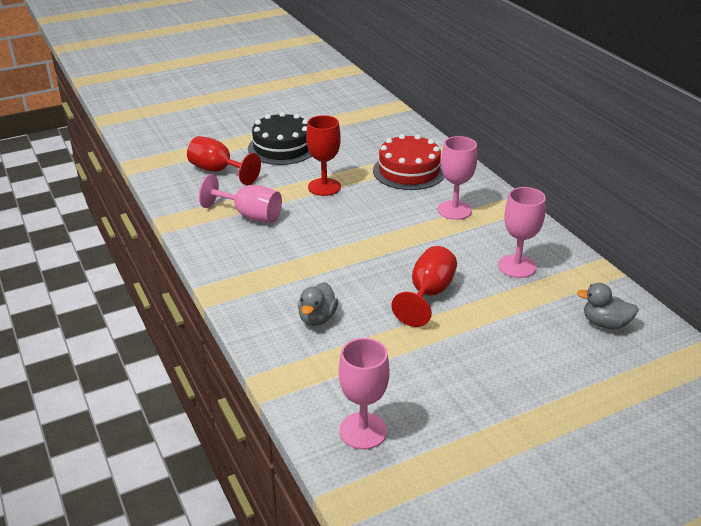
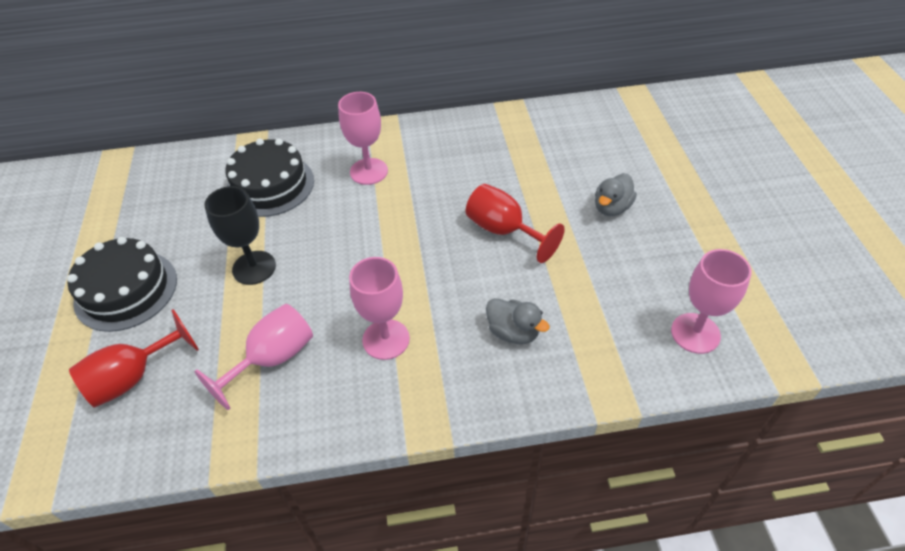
camera: 70 degrees left, 15 degrees up
(324, 187) = (254, 268): red goblet -> black goblet
(409, 171) = (270, 185): red cake -> black cake
(517, 266) = (484, 157): pink goblet -> pink goblet (386, 339)
(605, 323) = (584, 132): grey duck -> grey duck (611, 208)

